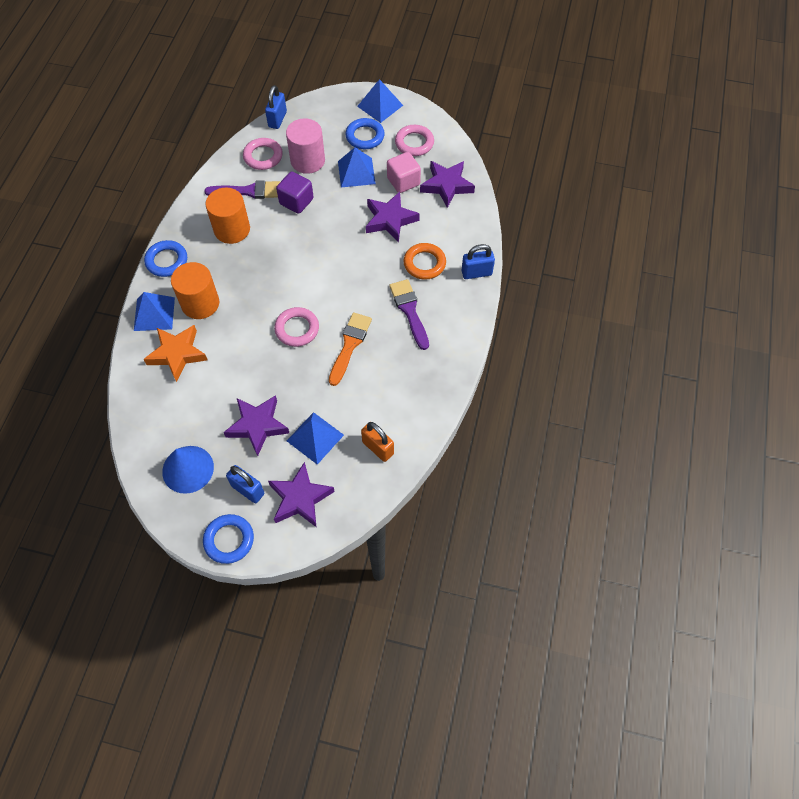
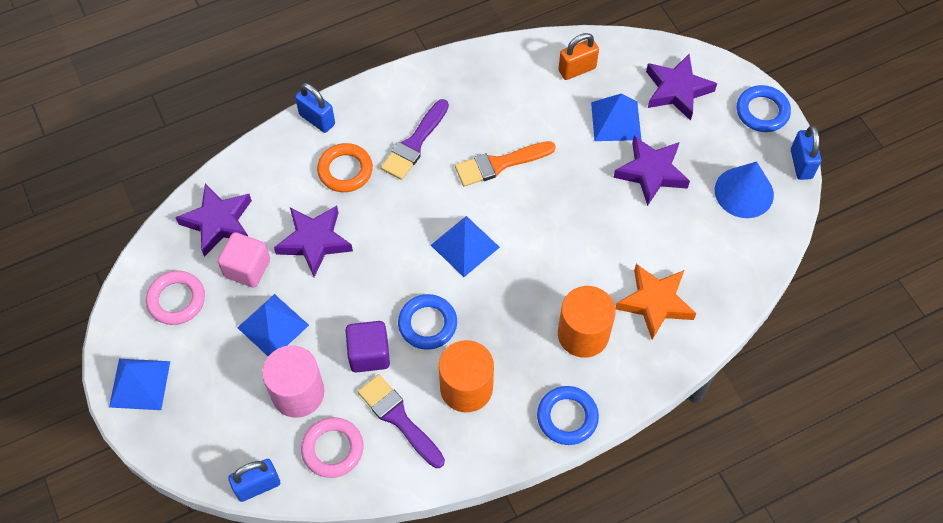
camera: 130 degrees left, 0 degrees up
(154, 314) = (637, 367): blue pyramid -> blue pyramid (465, 246)
(248, 490) = (711, 132): blue padlock -> blue padlock (801, 164)
(297, 329) = (526, 221): pink ring -> none
(365, 136) = (207, 360): blue ring -> blue ring (427, 324)
(378, 448) = (577, 69): orange padlock -> orange padlock turned 60 degrees clockwise

